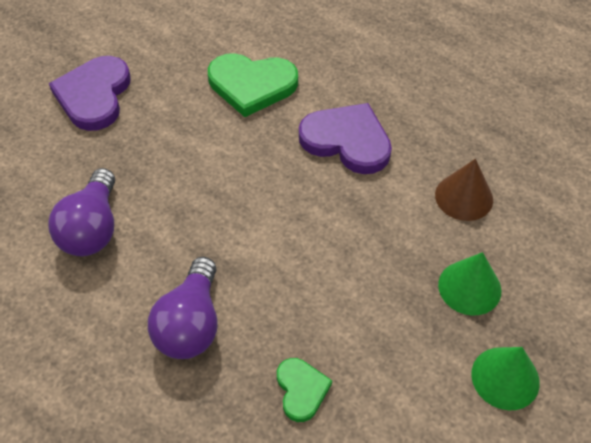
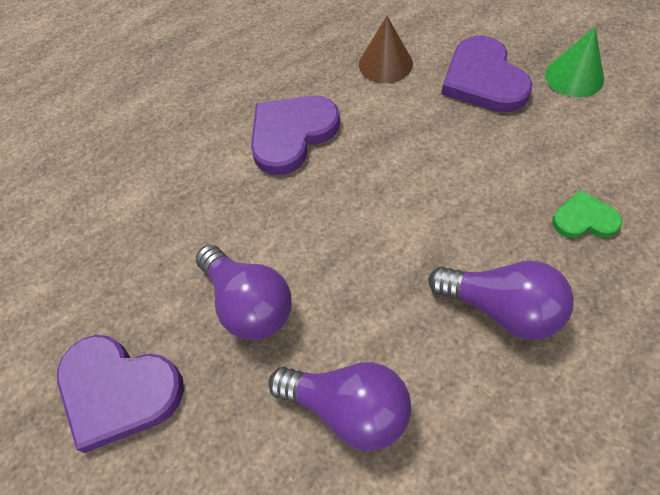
camera: 70 degrees left, 5 degrees up
(170, 150) = (249, 304): none -> purple light bulb
(252, 85) = (179, 206): green heart -> none
(469, 287) = (483, 79): green cone -> purple heart

